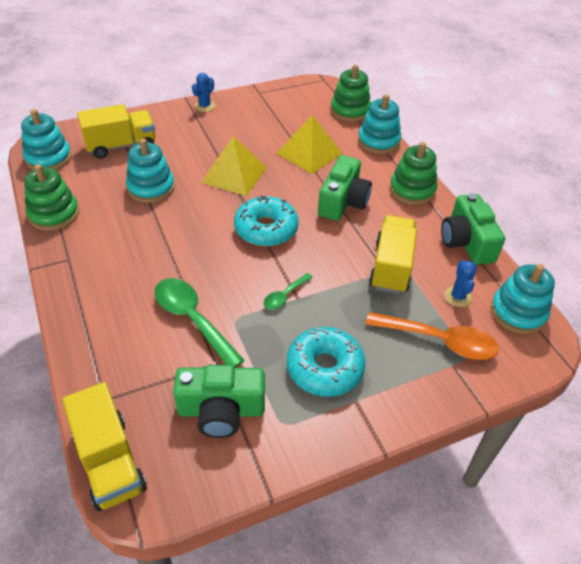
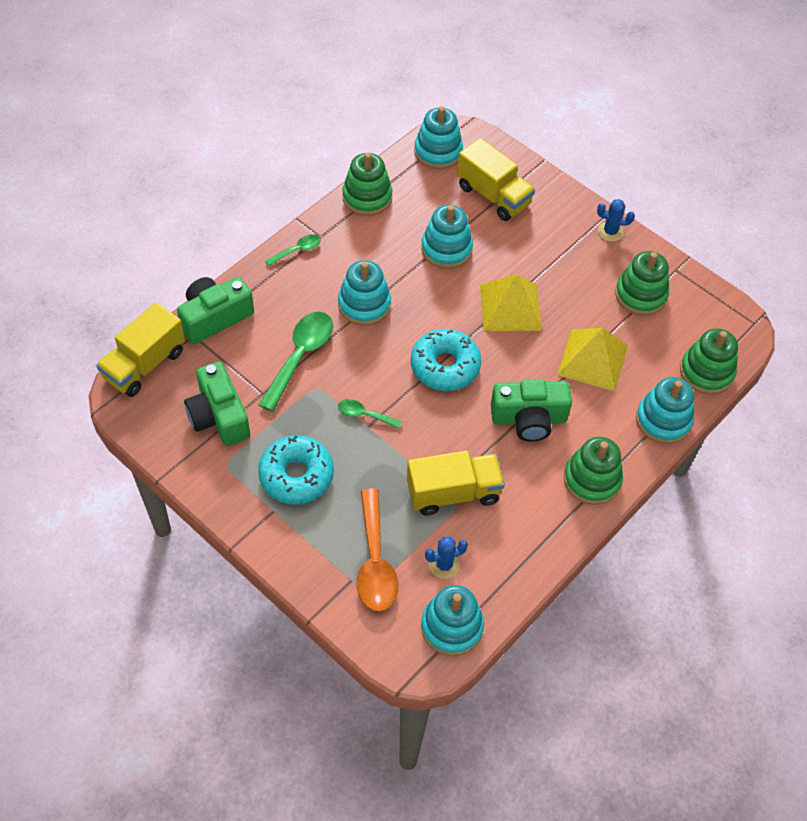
camera: 65 degrees right, 10 degrees up
(69, 280) = (297, 250): none -> green spoon
(168, 256) = (364, 305): none -> turquoise stacking toy
(269, 113) = (640, 295): none -> green stacking toy
(466, 242) = (534, 555): green camera -> green camera (214, 317)

